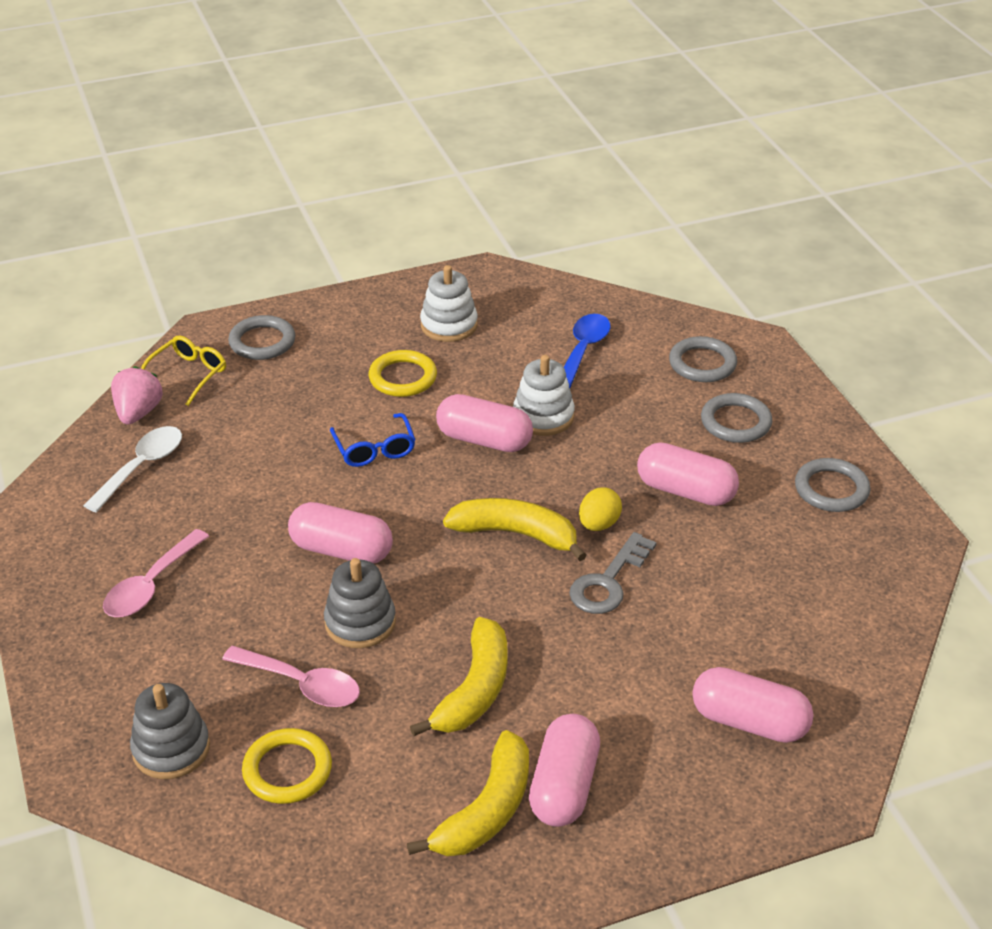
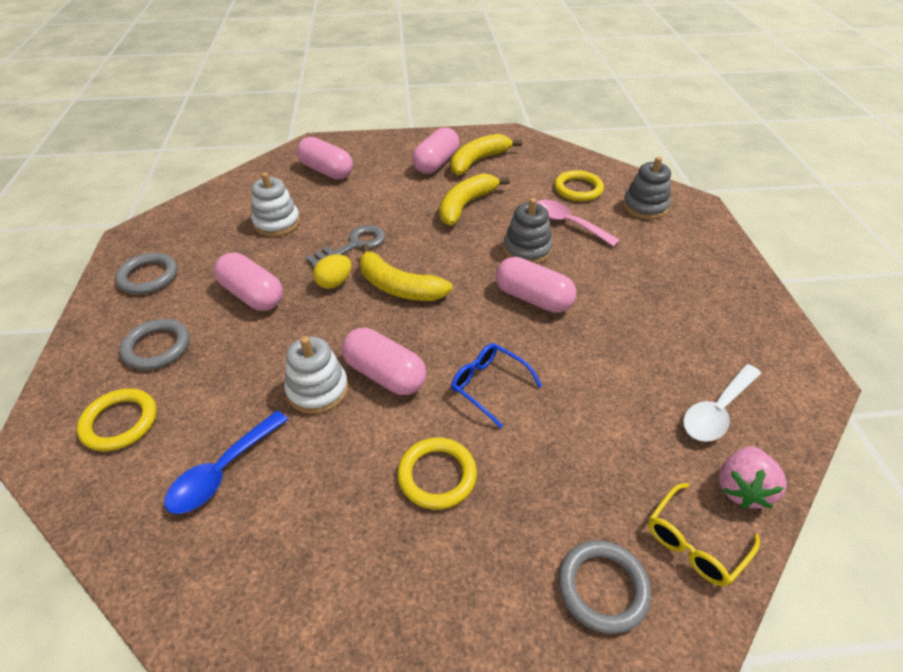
camera: 165 degrees left, 5 degrees up
(151, 585) = (679, 298): pink spoon -> none
(374, 449) = (489, 385): blue glasses -> blue glasses turned 45 degrees counterclockwise
(449, 325) = (351, 559): white stacking toy -> white stacking toy (277, 223)
(702, 363) = (120, 422): grey ring -> yellow ring

